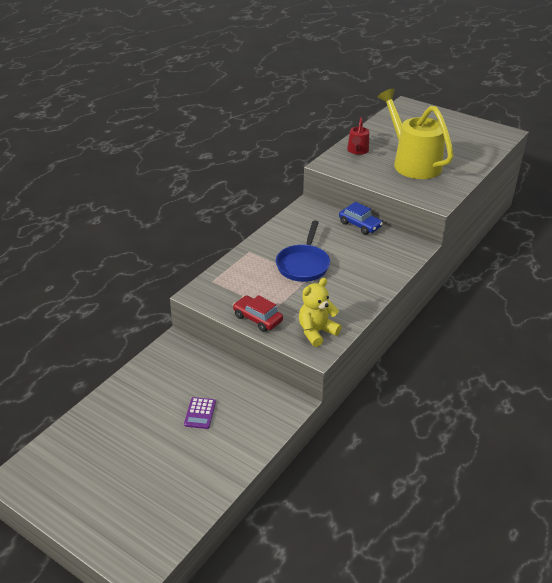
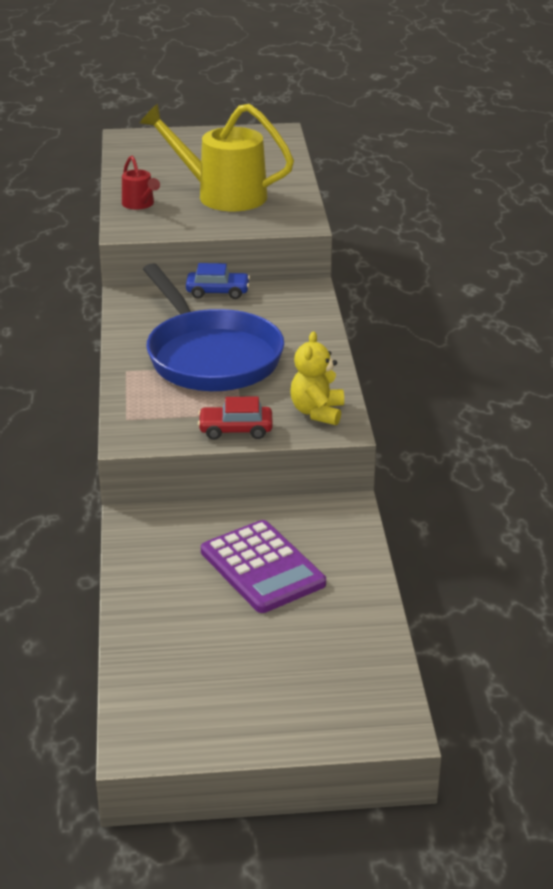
camera: 40 degrees left, 5 degrees down
(200, 413) = (262, 568): purple calculator -> purple calculator, size x2.17
(303, 265) = (210, 357): blue pan -> blue pan, size x1.73

